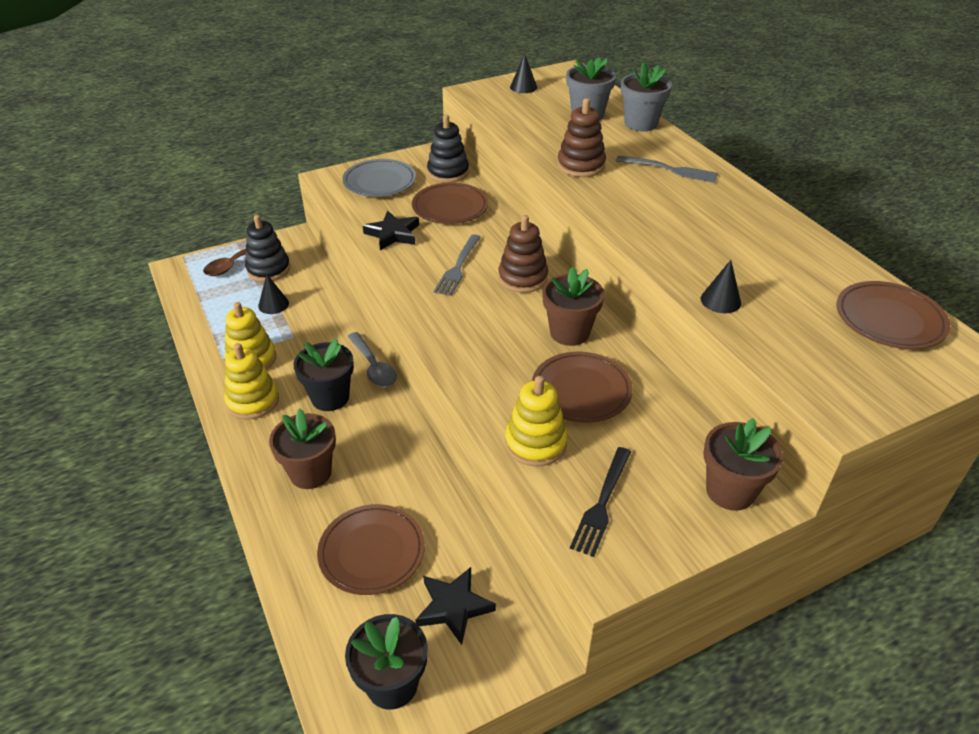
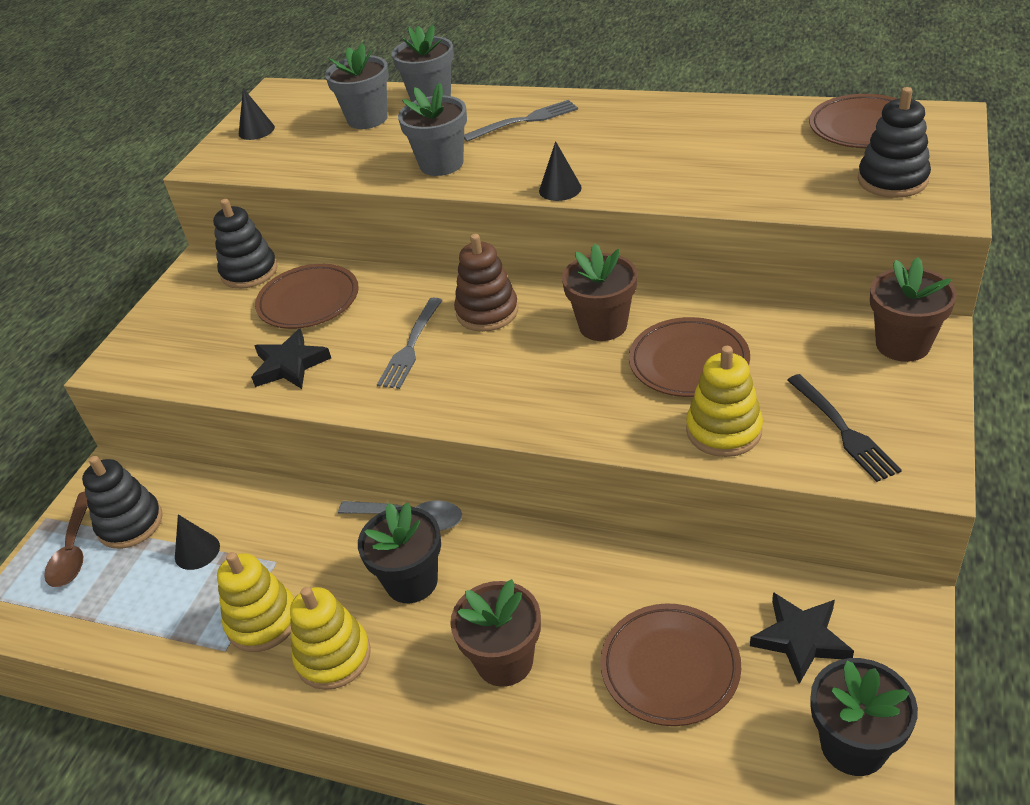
camera: 40 degrees left, 0 degrees up
(379, 182) = (186, 328): grey plate -> none
(458, 267) = (411, 347): grey fork -> grey fork turned 45 degrees clockwise
(581, 165) = (441, 164): brown stacking toy -> grey flower pot
(720, 300) = (741, 193): black cone -> black cone (560, 189)
(841, 366) = (892, 180): none -> black stacking toy

